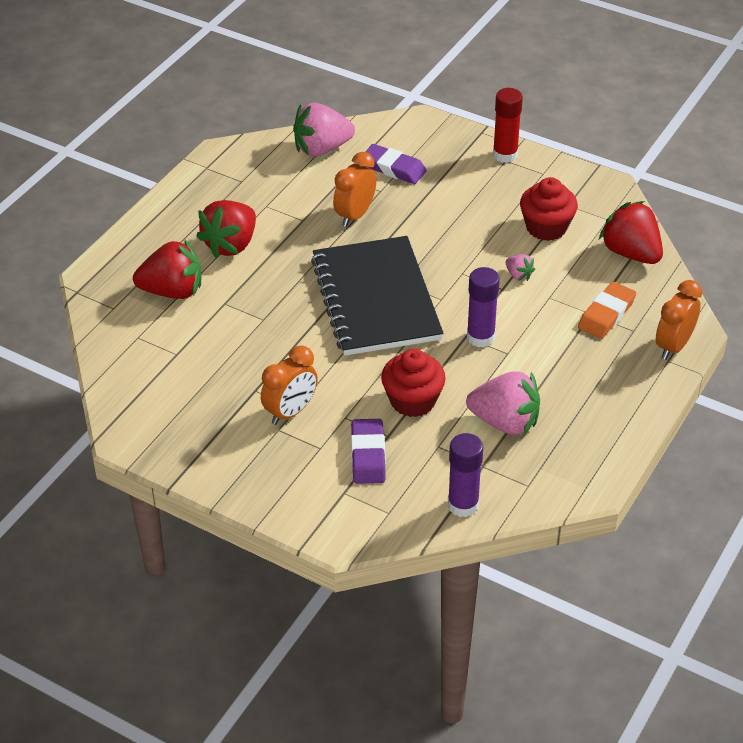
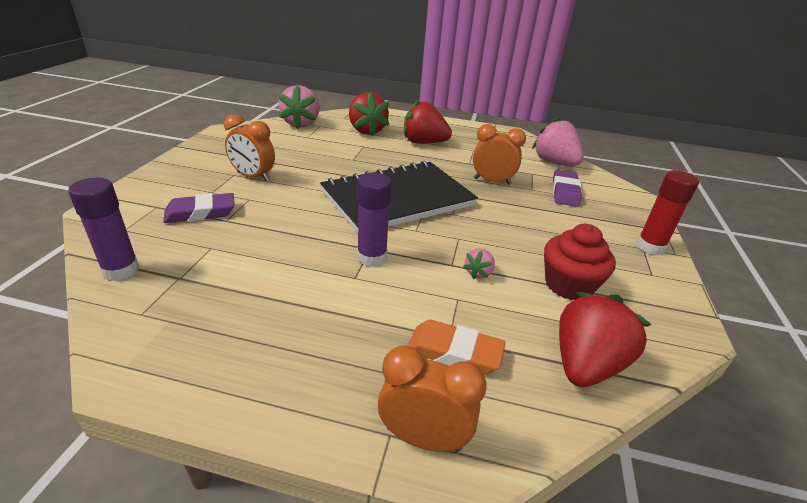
camera: 70 degrees right, 10 degrees down
(412, 401) = (272, 228): red cupcake -> none
(505, 422) = (245, 286): pink strawberry -> pink strawberry (301, 124)

